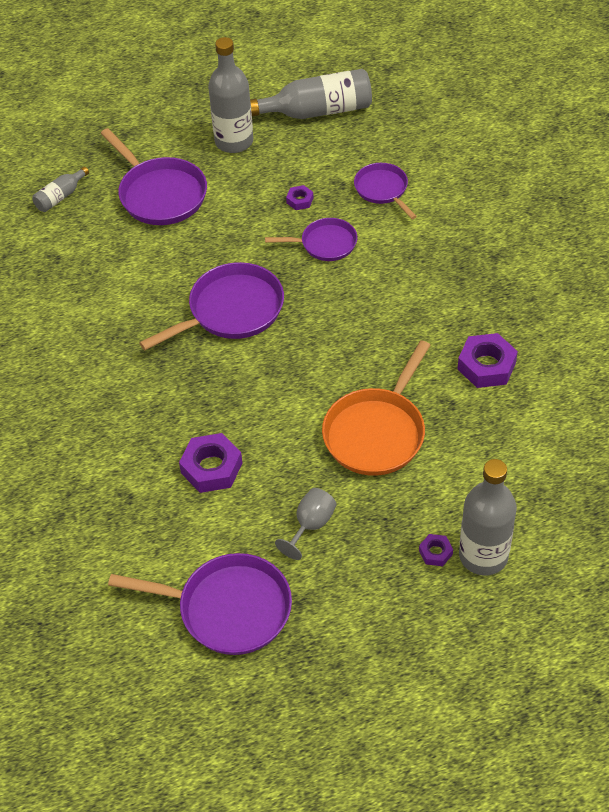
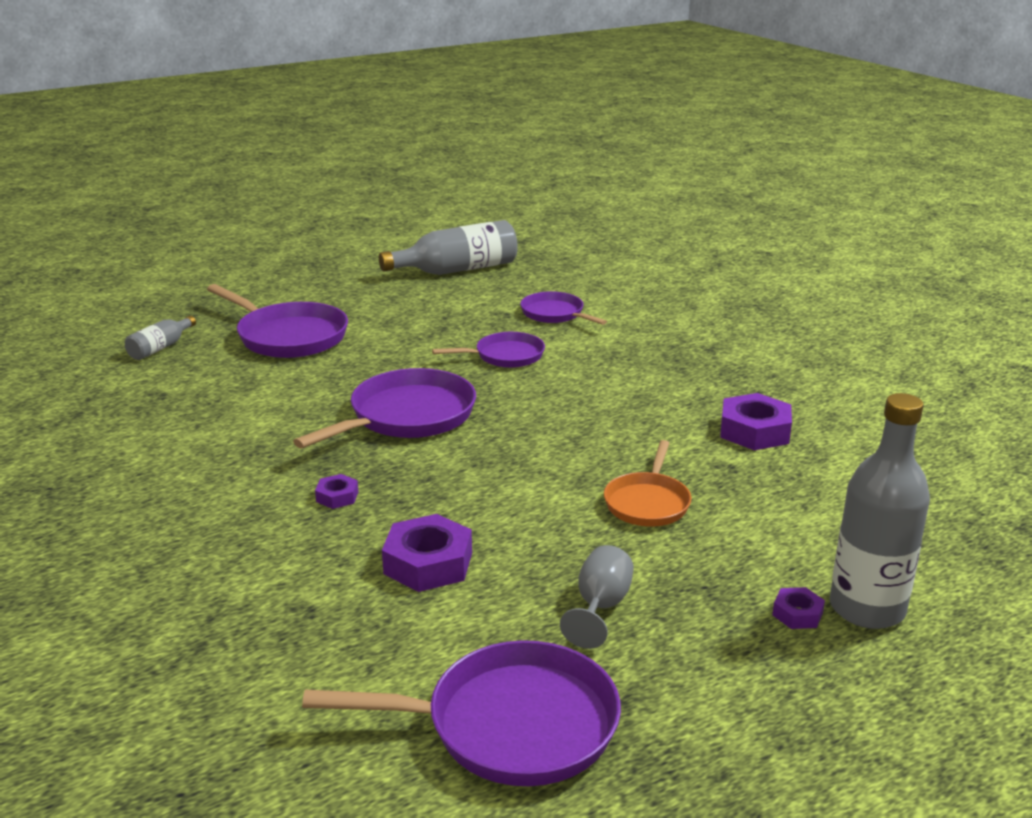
camera: 15 degrees left, 25 degrees down
(234, 142) = (368, 295): grey bottle -> none
(300, 200) = (461, 328): purple nut -> purple nut (337, 496)
(376, 432) = (647, 502): orange pan -> orange pan, size x0.61

